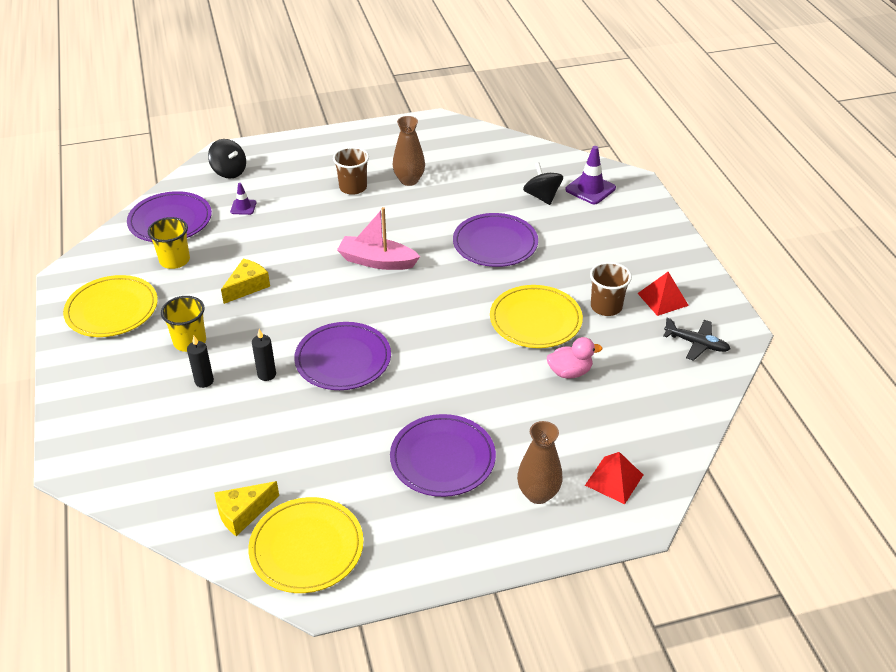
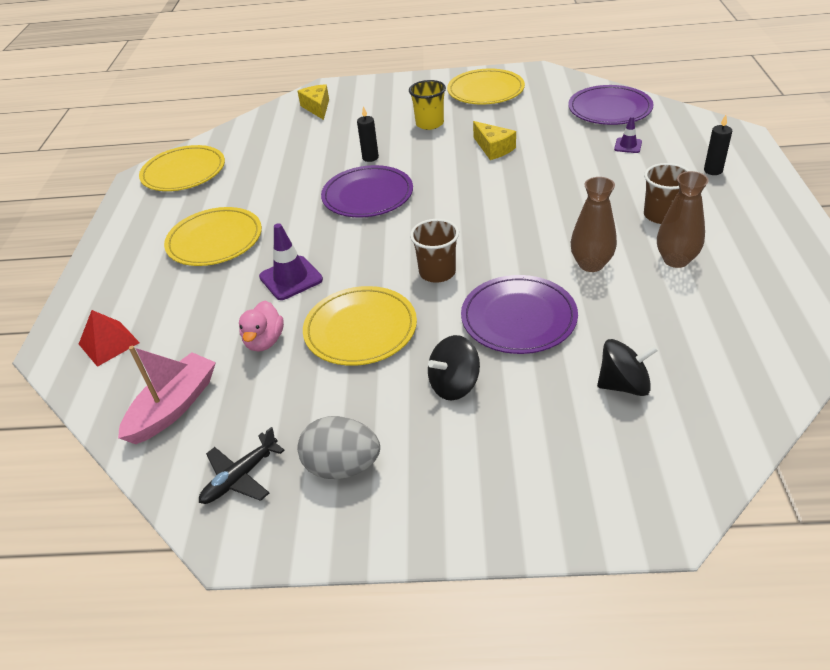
camera: 110 degrees right, 0 degrees up
(174, 260) = (545, 113): yellow cup -> none
(204, 381) = (379, 131): black candle -> black candle (713, 170)
(229, 172) = (699, 137): black spinning top -> black spinning top (454, 385)
(243, 513) = (235, 148): yellow cheese -> yellow cheese (317, 108)
(377, 261) = (509, 223): pink boat -> pink boat (173, 407)
(442, 458) = (215, 240): purple plate -> yellow plate
(538, 494) = (135, 290): brown vase -> brown vase (591, 264)
(590, 189) = (640, 450): purple traffic cone -> purple traffic cone (291, 278)
(606, 307) = (354, 399): brown cup -> brown cup (437, 272)
(662, 299) = (342, 466): red pyramid -> grey egg

